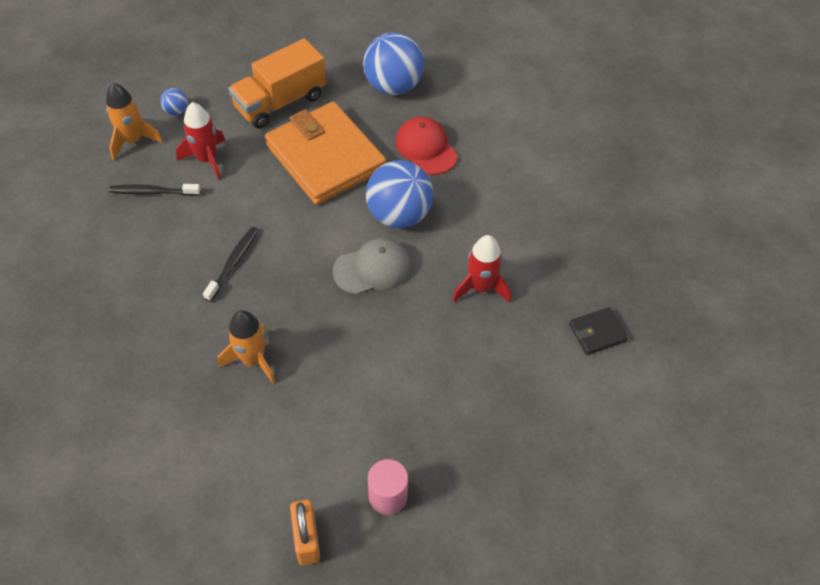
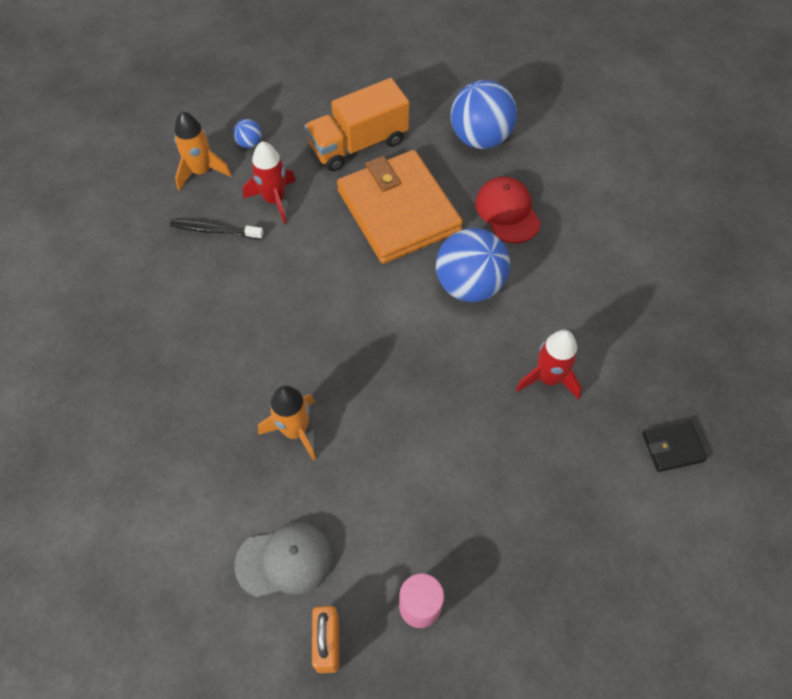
camera: 10 degrees right, 5 degrees up
(233, 262) = (288, 318): black toothbrush -> none
(372, 268) = (434, 342): grey cap -> grey cap (285, 561)

